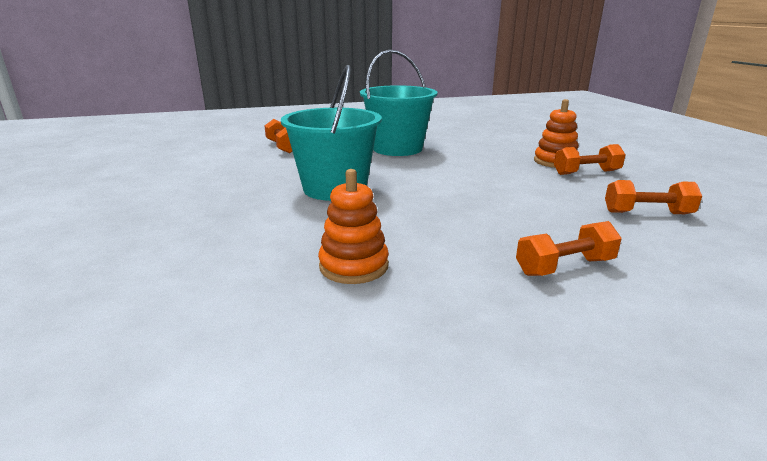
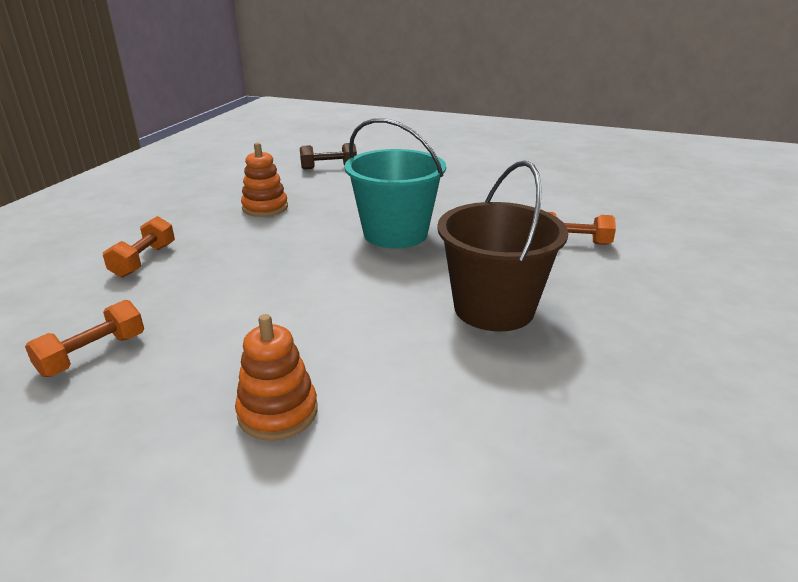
camera: 125 degrees right, 5 degrees up
(139, 288) = (329, 167): none -> brown dumbbell
(397, 148) = (493, 308): turquoise bucket -> brown bucket
(586, 172) = (208, 406): orange dumbbell -> none

